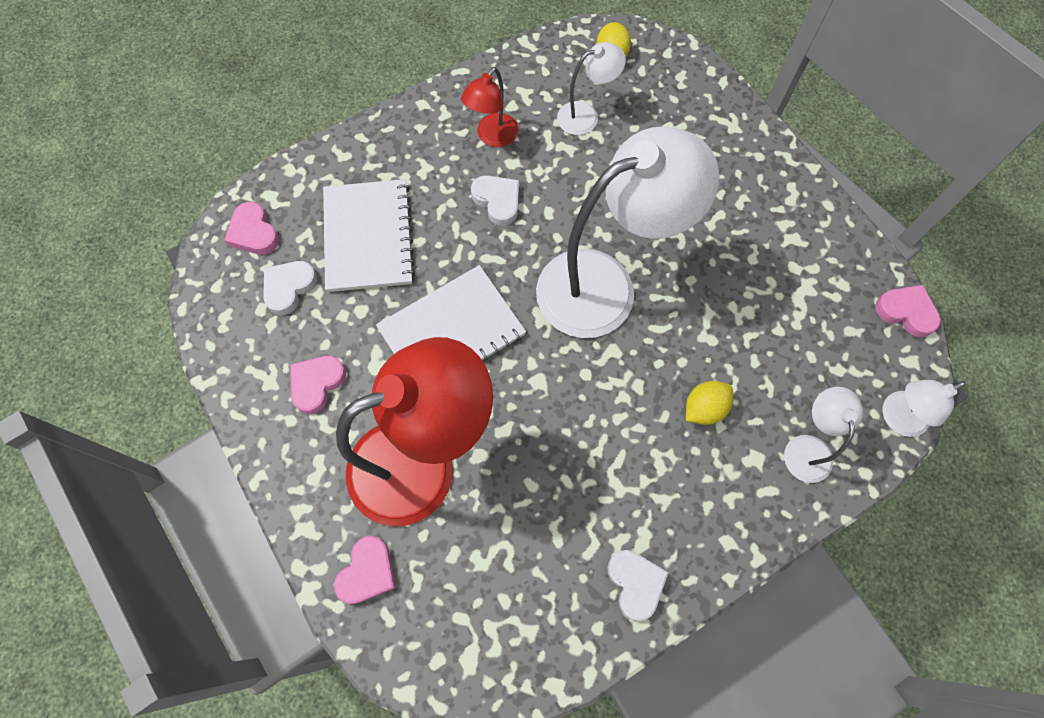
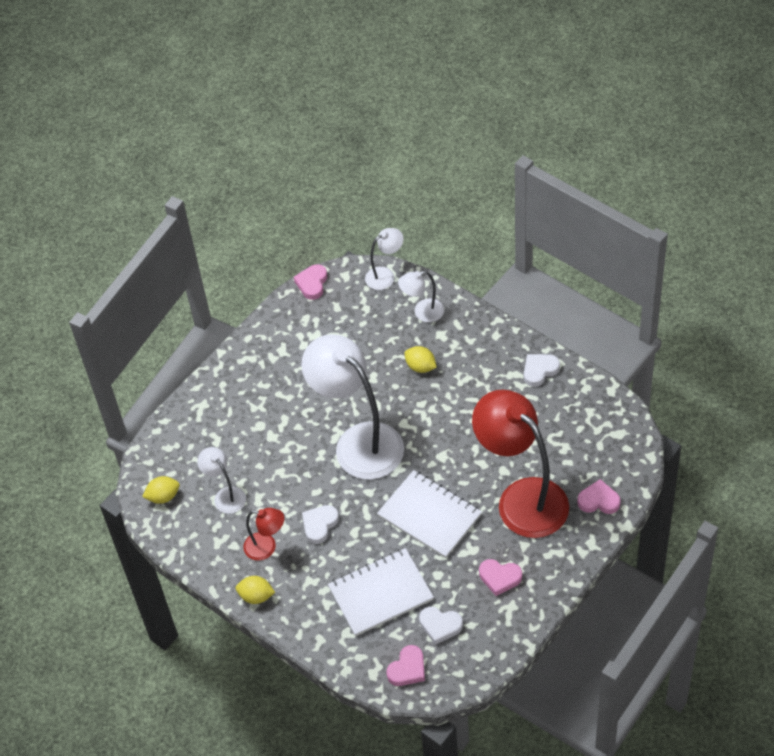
camera: 105 degrees left, 15 degrees down
(432, 109) = (256, 596): none -> yellow lemon
(896, 418) = (385, 275): white lamp -> white lamp turned 75 degrees counterclockwise

